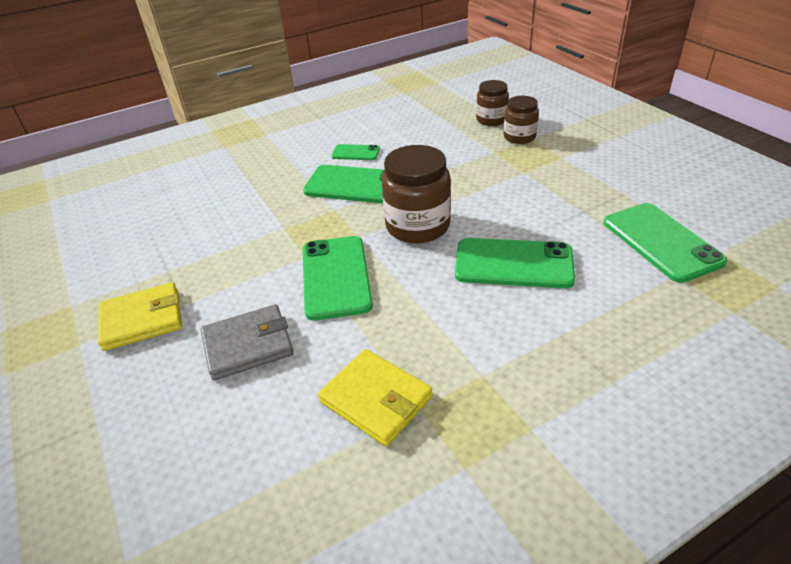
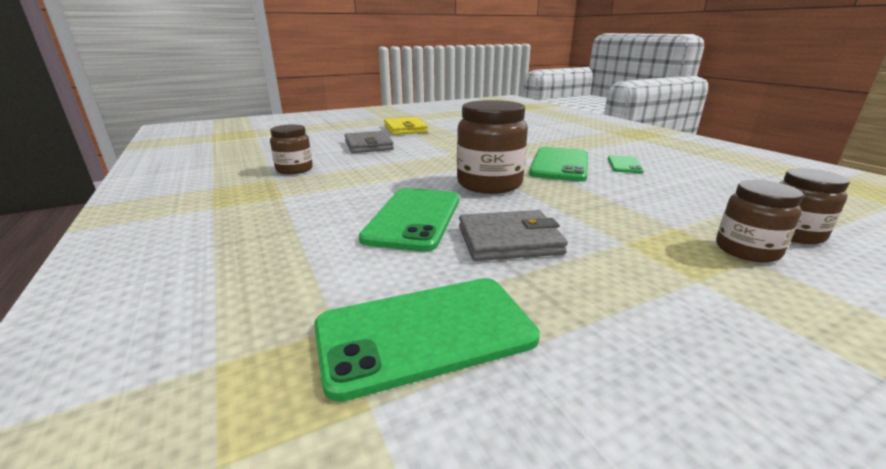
camera: 90 degrees right, 15 degrees down
(336, 277) = (424, 160): green phone -> none
(376, 399) = (294, 169): yellow wallet -> brown jar
(538, 215) = (509, 240): none -> grey wallet

